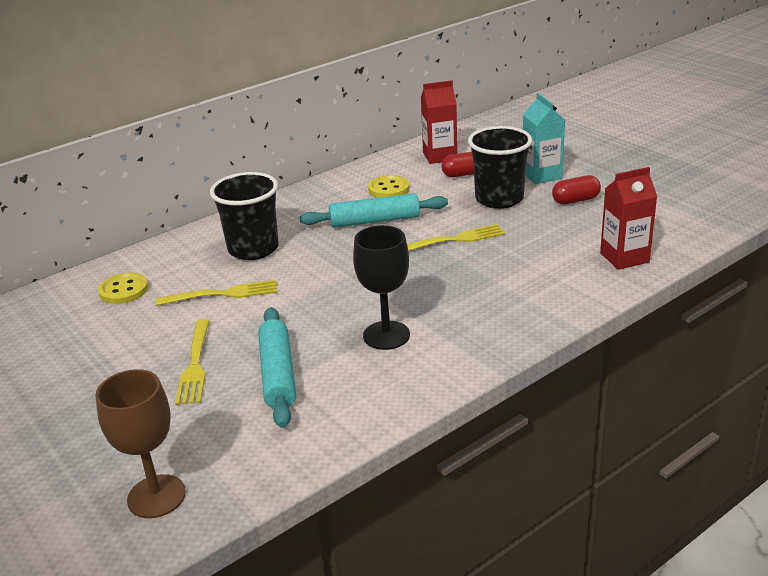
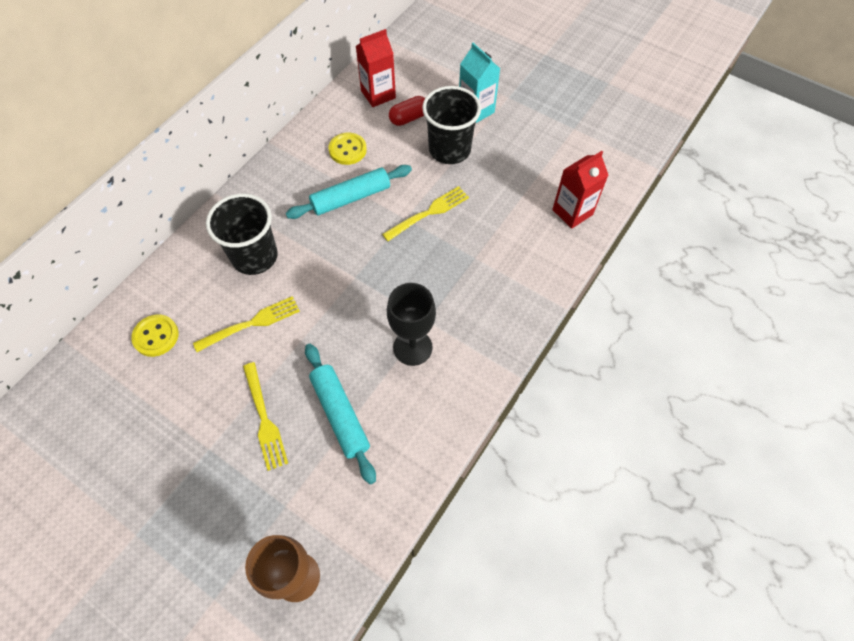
camera: 20 degrees left, 30 degrees up
(575, 200) = (514, 141): red capsule -> none

